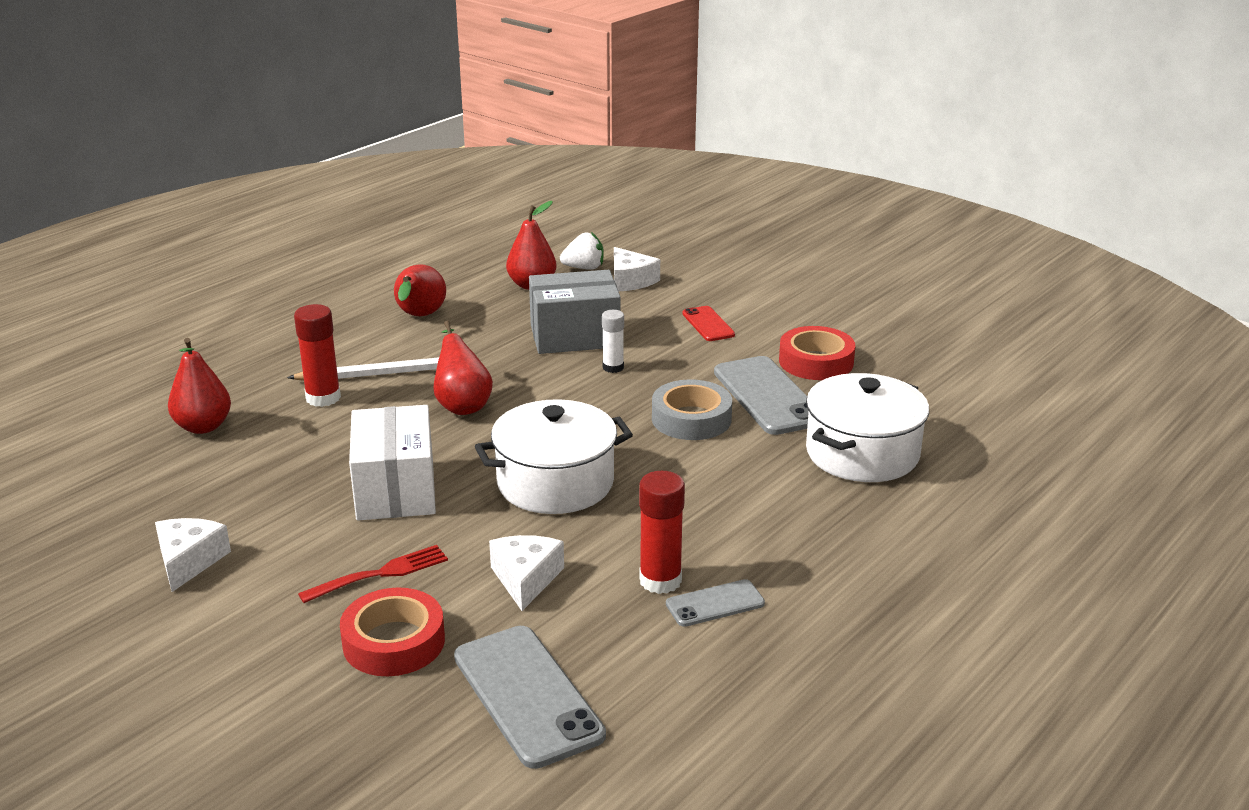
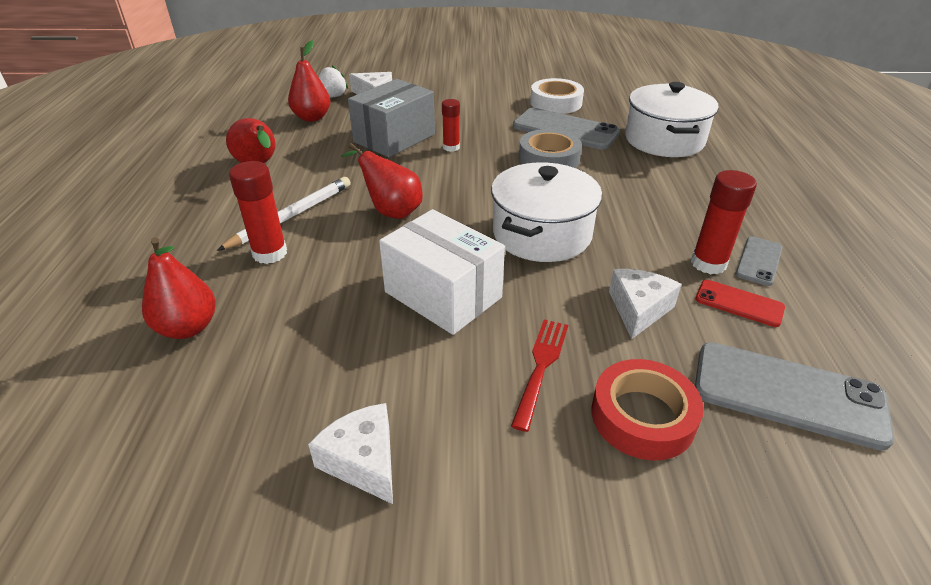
camera: 40 degrees left, 10 degrees up
(525, 579) = (638, 309): white cheese -> white cheese turned 60 degrees clockwise
(613, 367) = (451, 147): white glue stick -> red glue stick
(708, 324) = (463, 103): red phone -> red phone (739, 303)
(816, 362) = (556, 102): red tape -> white tape

